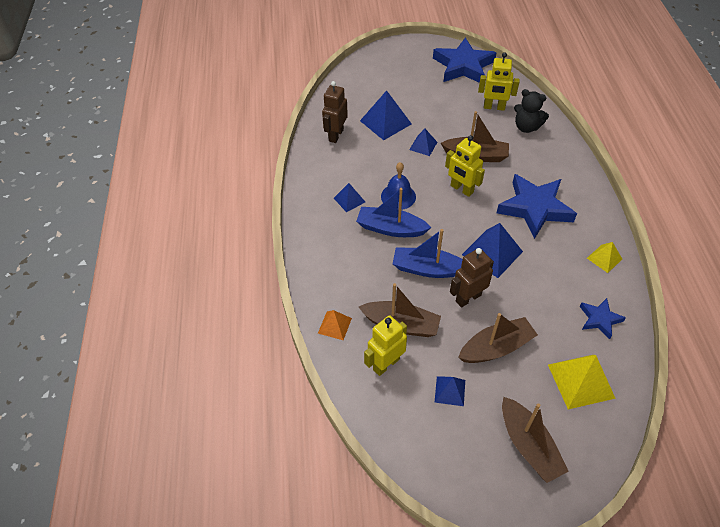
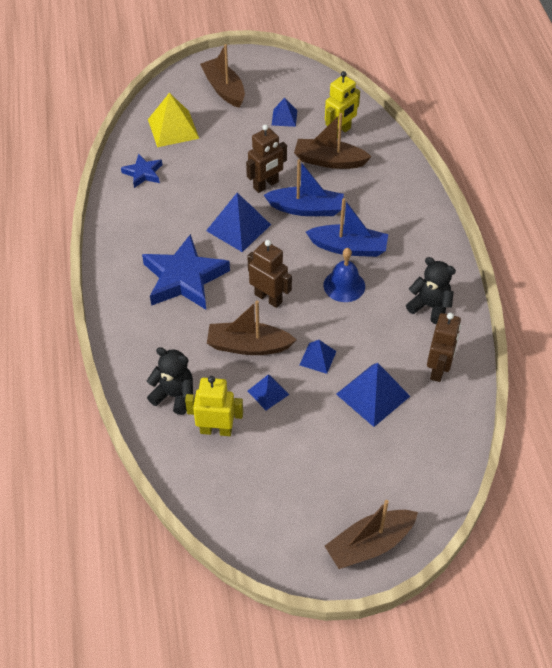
camera: 175 degrees right, 0 degrees up
(331, 177) = (430, 307): none -> black teddy bear
(334, 325) = (390, 157): orange pyramid -> none
(349, 200) = (401, 278): blue pyramid -> blue pyramid (268, 392)
(461, 189) = (268, 298): yellow robot -> brown robot
(463, 66) = (258, 517): blue star -> none
(496, 348) = (242, 148): brown boat -> brown boat (369, 544)
(604, 258) = (121, 227): yellow pyramid -> none

